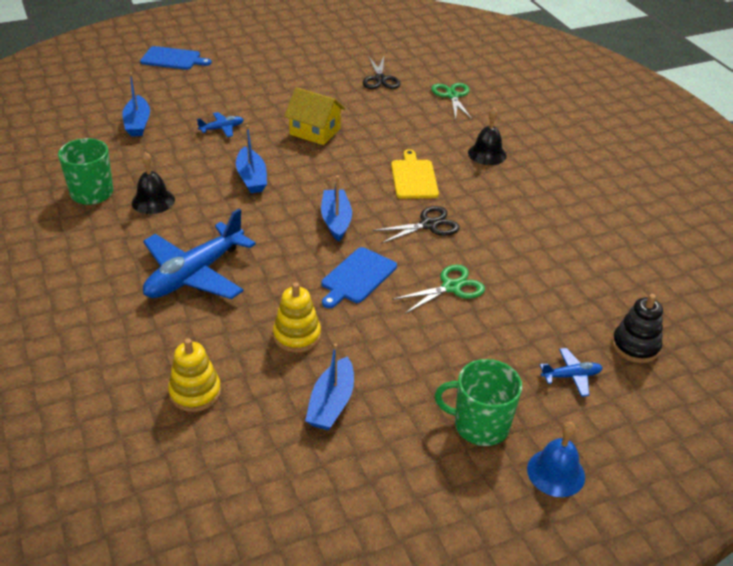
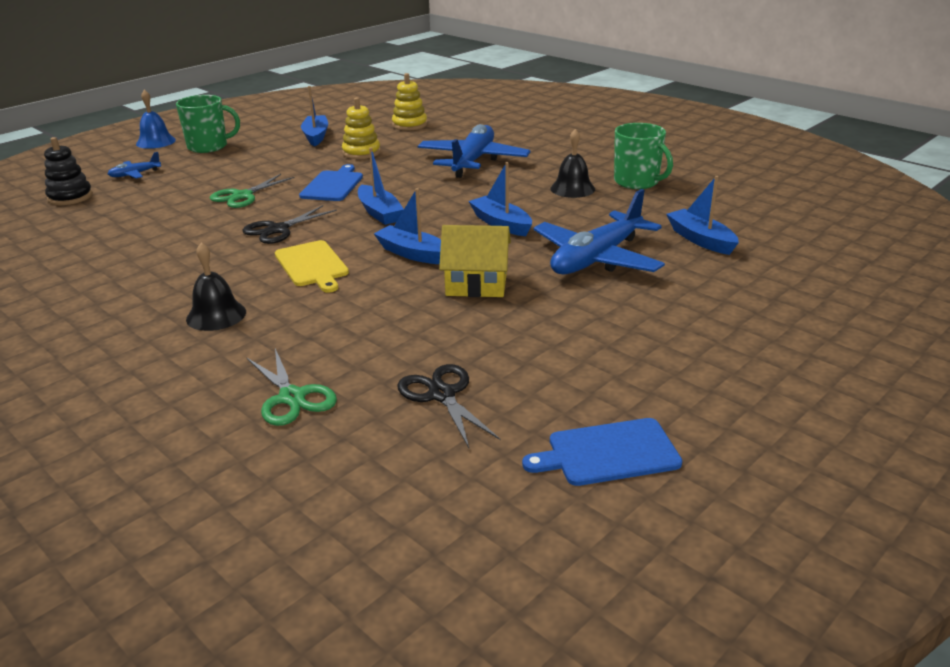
camera: 160 degrees right, 10 degrees down
(173, 59) = (816, 331): blue cutting board -> blue cutting board (608, 453)
(222, 129) = (596, 258): blue plane -> blue plane, size x2.22
(337, 168) = (413, 254): none -> blue boat

